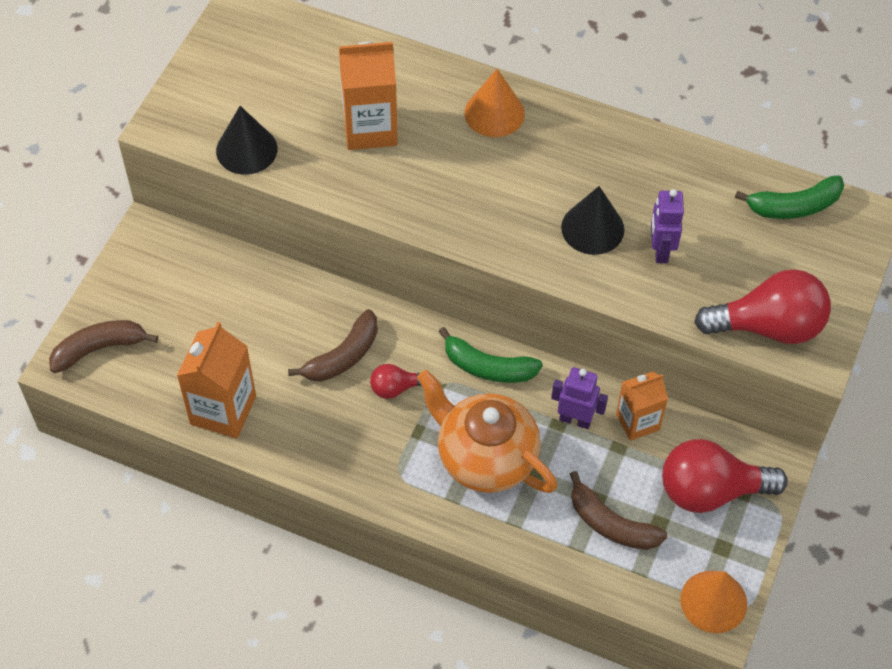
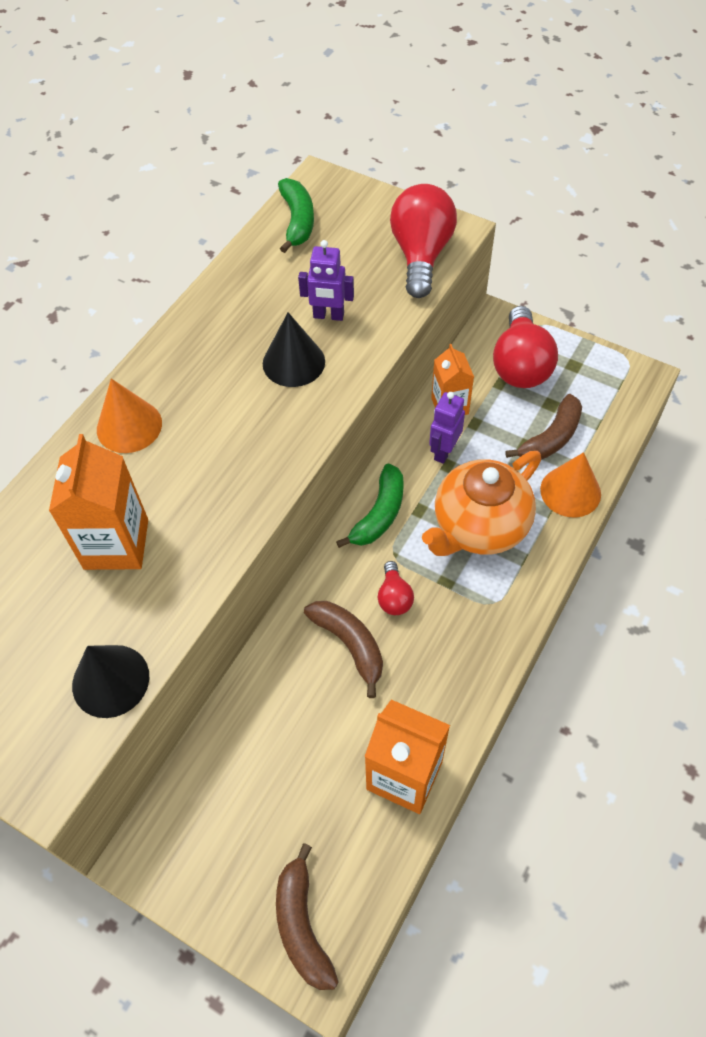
camera: 80 degrees left, 0 degrees up
(713, 601) = (623, 378): orange cone -> orange cone (570, 491)

